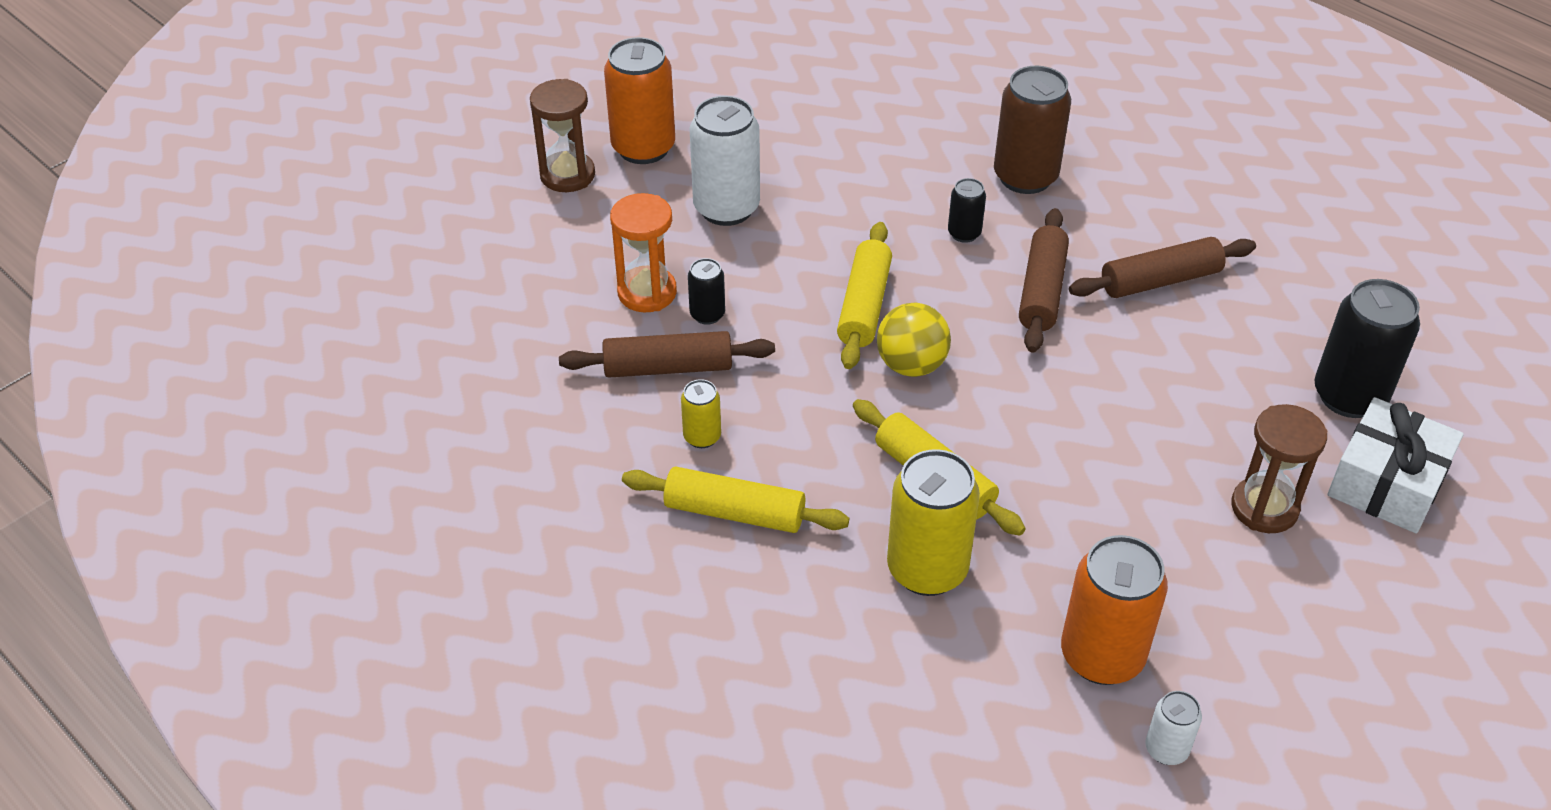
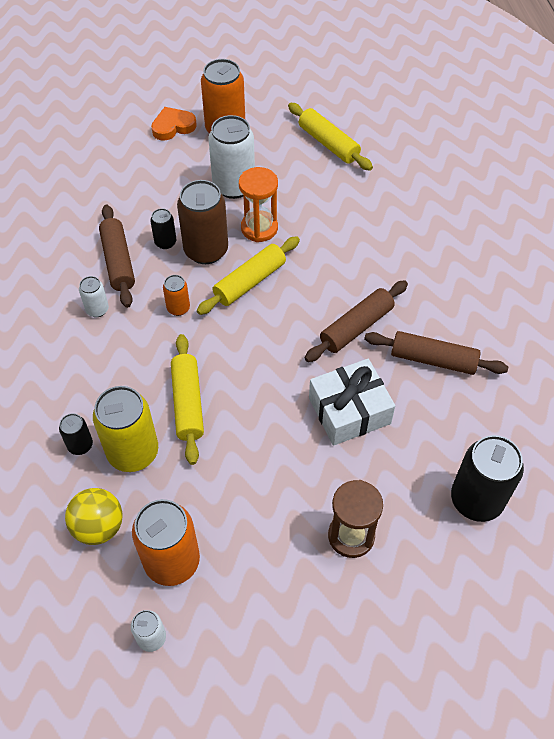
camera: 35 degrees right, 10 degrees up
(567, 175) = (173, 126): brown hourglass -> orange heart
(647, 292) = (148, 213): orange hourglass -> orange hourglass (259, 228)
(668, 367) = (118, 261): brown rolling pin -> brown rolling pin turned 45 degrees clockwise
(702, 437) = (97, 309): yellow can -> white can
(734, 512) = (72, 360): yellow rolling pin -> yellow rolling pin (328, 143)
(807, 380) = (178, 308): none -> orange can
(911, 365) = (240, 330): yellow ball -> yellow ball (98, 527)
(964, 233) = (347, 268): black can -> black can (80, 445)
(1025, 177) = (417, 252): brown can -> brown can (206, 250)
(1387, 482) = (443, 568): white gift -> white gift (349, 411)

